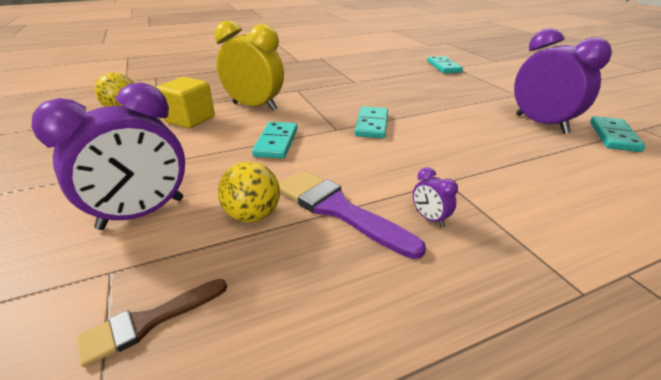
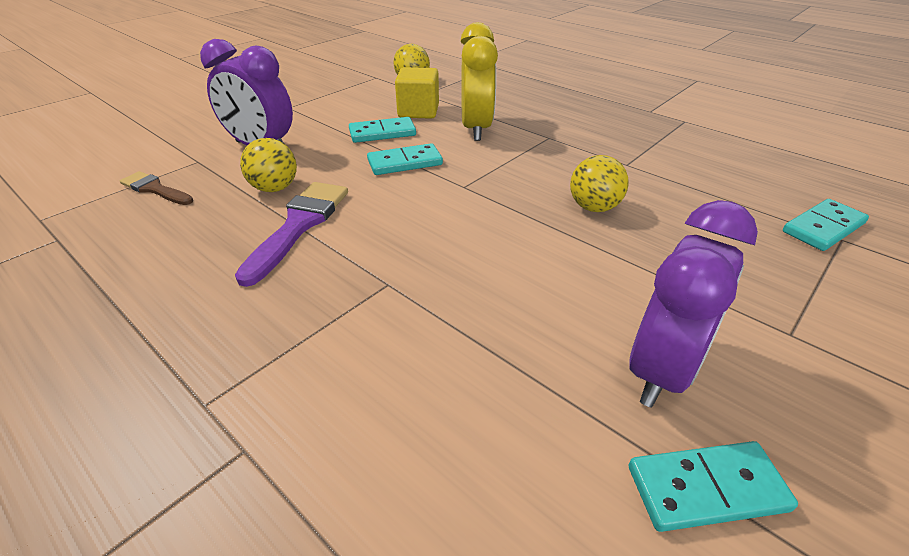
camera: 65 degrees right, 5 degrees up
(372, 125) = (497, 206): turquoise domino -> turquoise domino (382, 133)
(394, 101) = (594, 207): none -> yellow ball
(429, 218) = (305, 281): purple clock -> none

